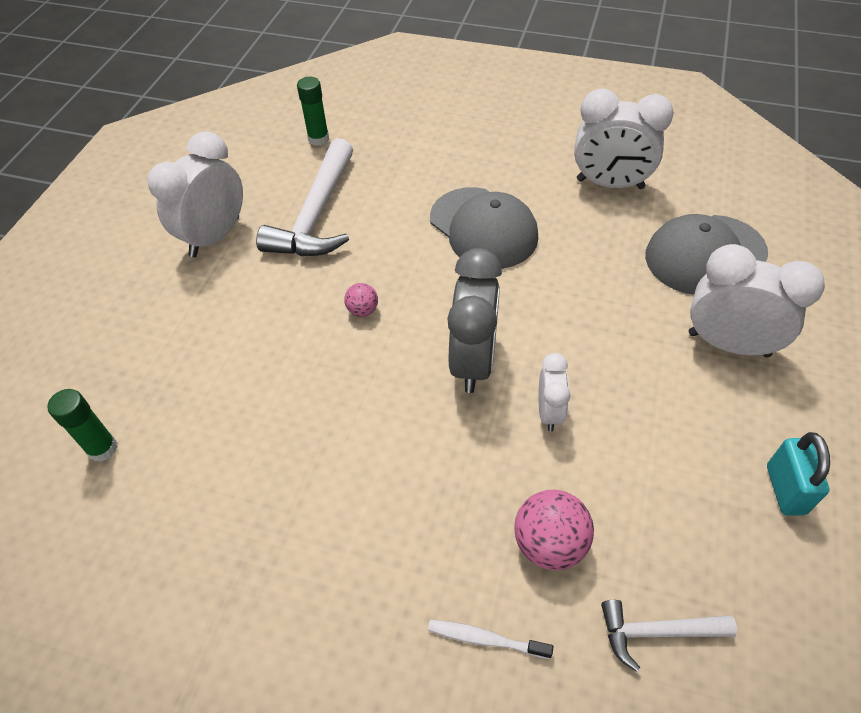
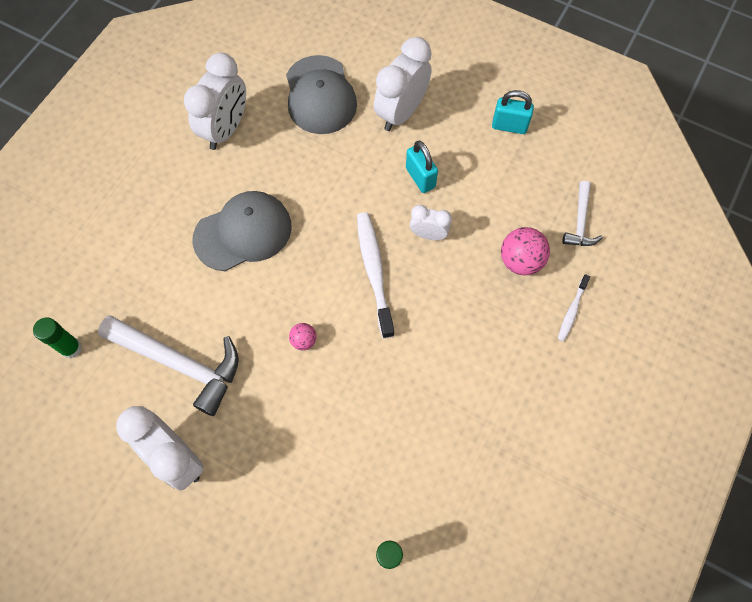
camera: 80 degrees left, 15 degrees up
(473, 361) = (374, 271): grey clock -> white toothbrush
(634, 386) = (420, 178): none -> turquoise padlock

